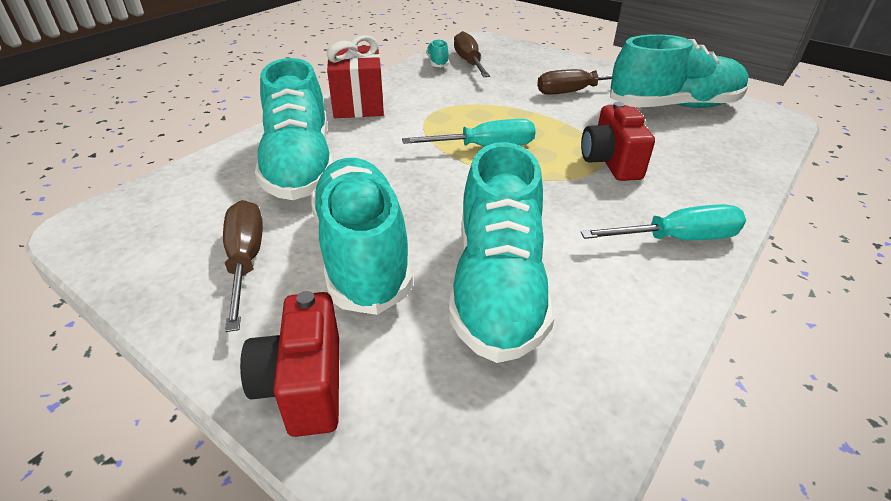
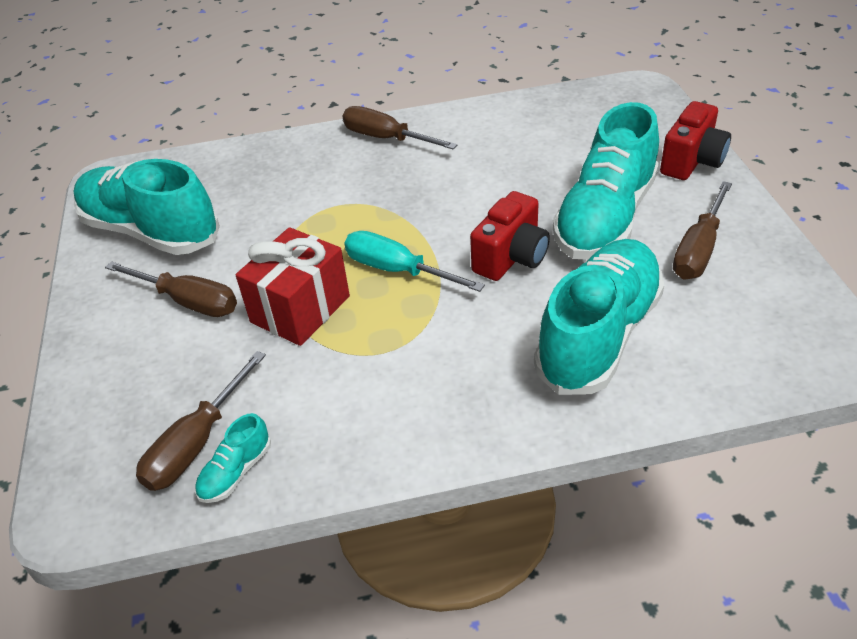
camera: 135 degrees left, 5 degrees up
(358, 104) = (451, 419): red gift -> red gift (300, 309)
(497, 287) = (536, 161): turquoise shoe -> none
(610, 162) = (323, 204): red camera -> red camera (511, 258)
(677, 239) = (386, 138): turquoise screwdriver -> brown screwdriver

